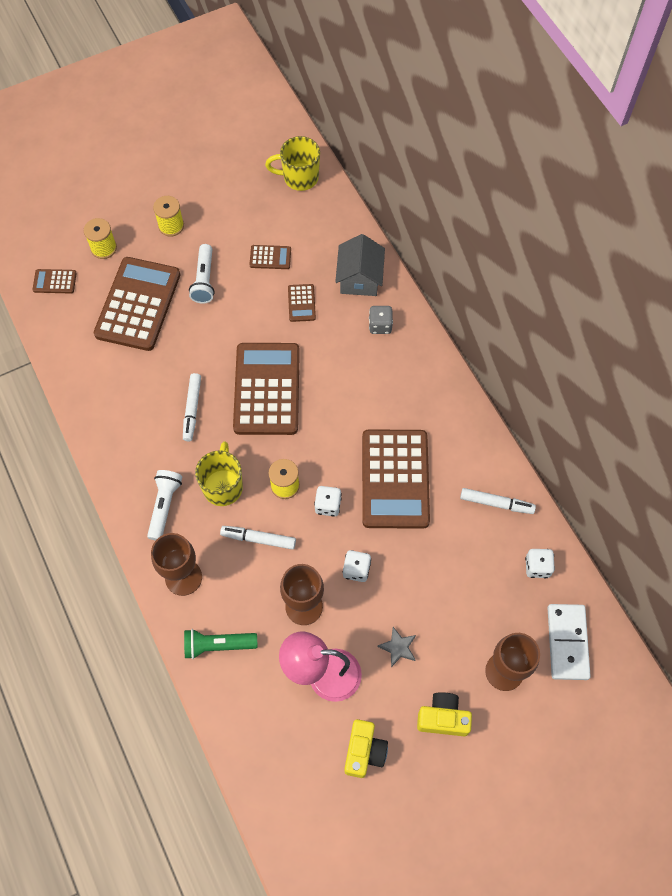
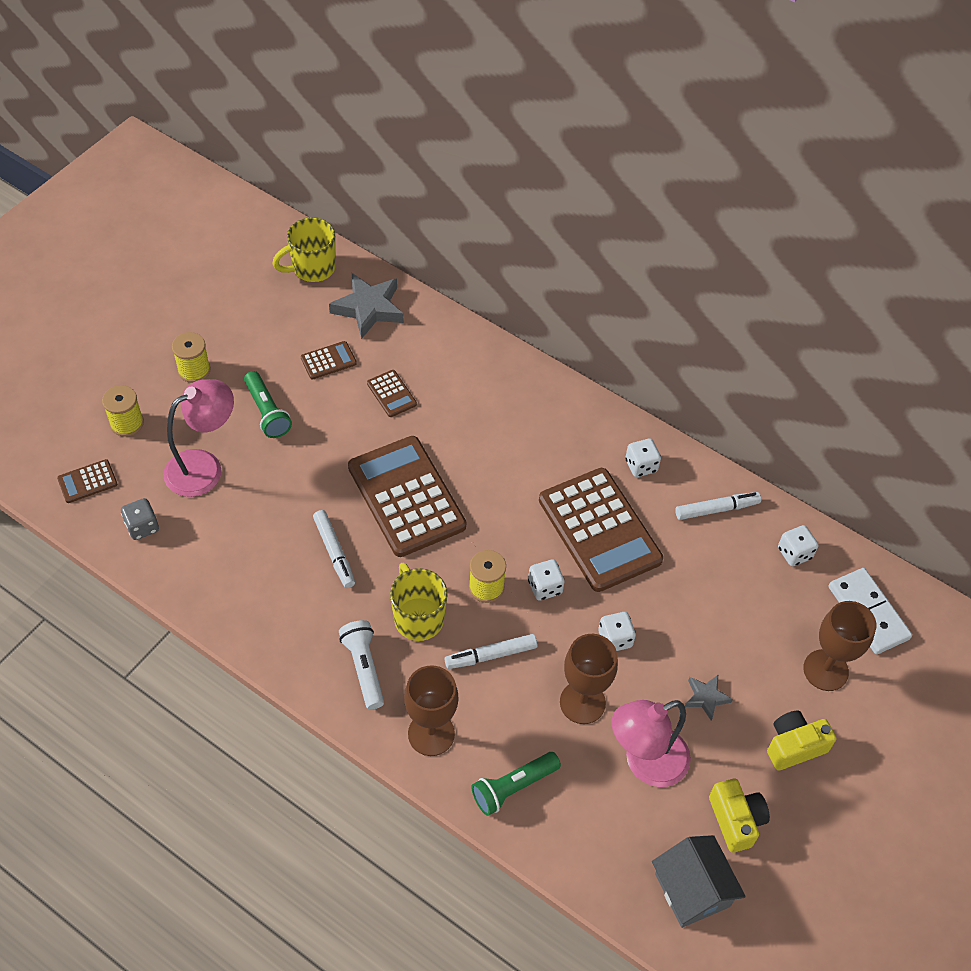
camera: 30 degrees left, 10 degrees down
(138, 304) = (204, 467): brown calculator -> pink lamp
(204, 280) = (267, 412): white flashlight -> green flashlight
(323, 227) = (368, 308): none -> grey star
(359, 278) = (440, 345): grey house -> grey house (692, 890)
(380, 325) = (490, 383): grey dice -> grey dice (142, 527)
(457, 442) = (641, 466): none -> white dice

